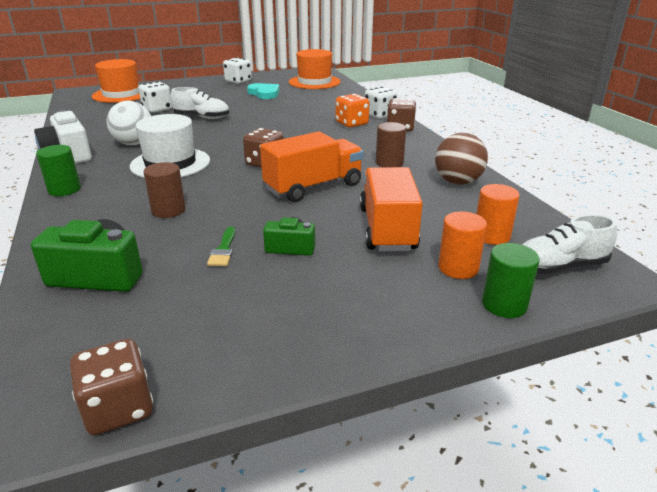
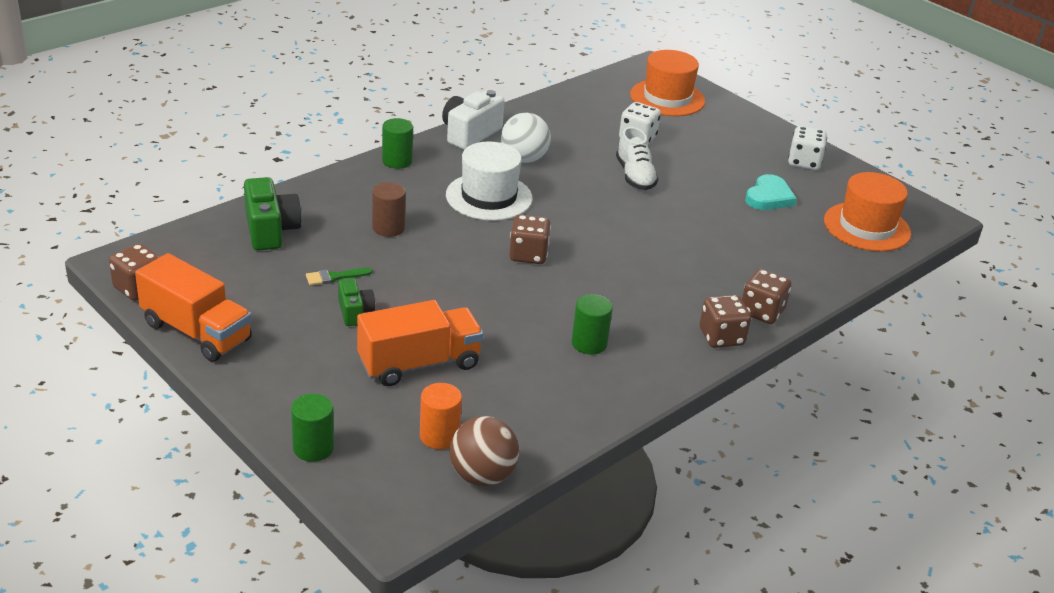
camera: 65 degrees right, 5 degrees up
(313, 187) = (487, 300): orange truck -> orange truck (196, 332)
(351, 123) = (706, 293): orange dice -> none
(380, 115) = (762, 312): white dice -> brown dice
(389, 163) = (589, 343): brown cylinder -> green cylinder
(457, 182) = (565, 403): brown ball -> brown ball (482, 476)
(458, 268) = (364, 416): orange cylinder -> none
(559, 267) = (396, 484): white shoe -> none

